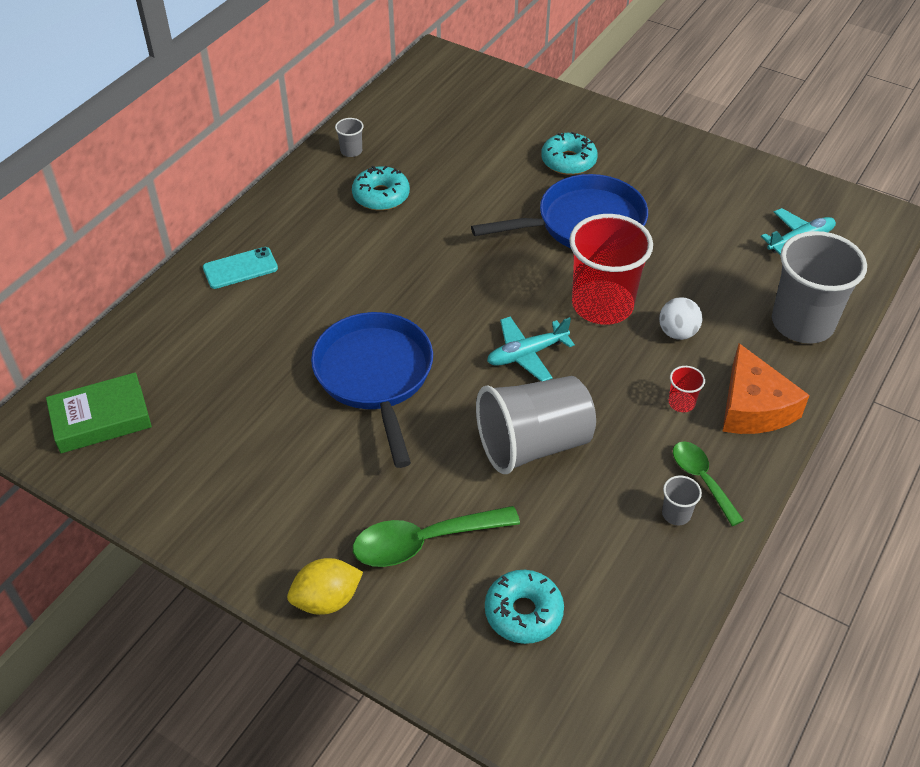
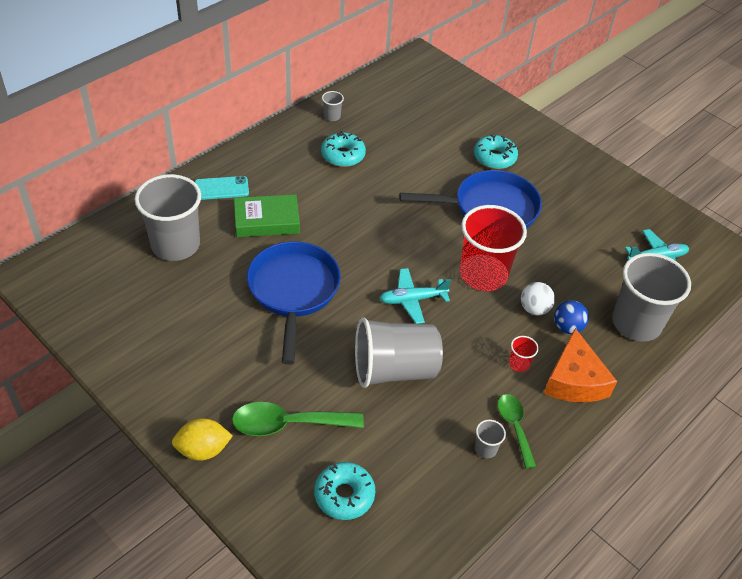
camera: 10 degrees right, 0 degrees up
(101, 419) = (86, 278): green book -> green book (267, 220)
(204, 351) = (175, 245): none -> grey cup
(724, 346) = (567, 327): none -> blue ball

